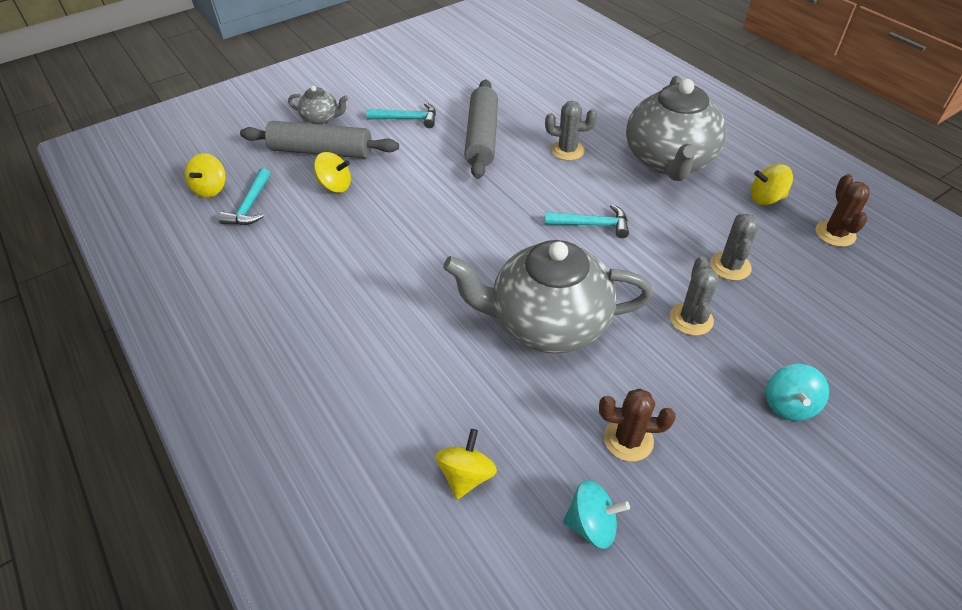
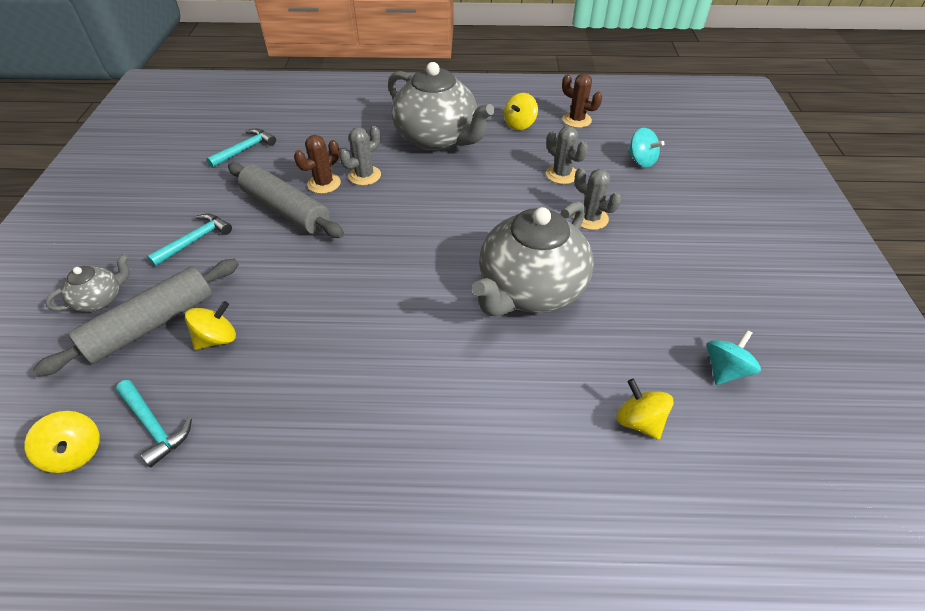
camera: 55 degrees left, 0 degrees up
(592, 225) = (457, 210): turquoise hammer -> turquoise hammer (245, 149)
(628, 439) = (667, 309): brown cactus -> brown cactus (324, 183)
(789, 404) = (691, 221): turquoise spinning top -> turquoise spinning top (641, 160)

